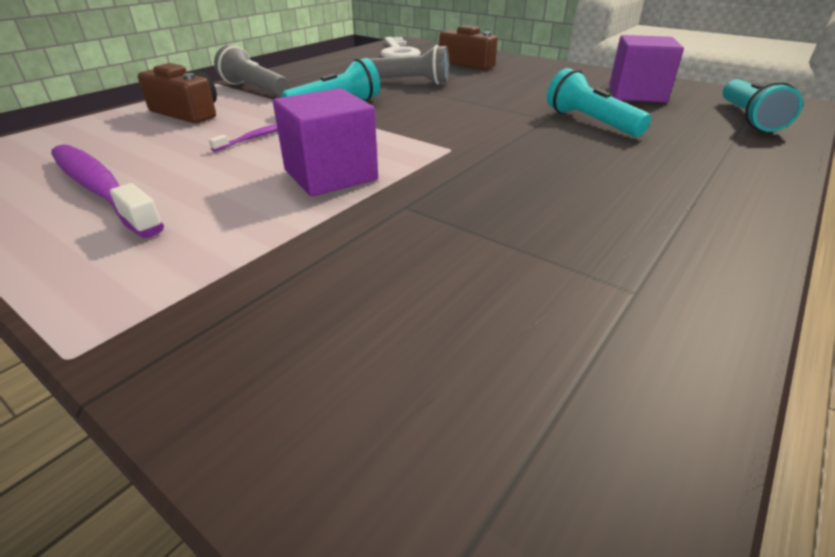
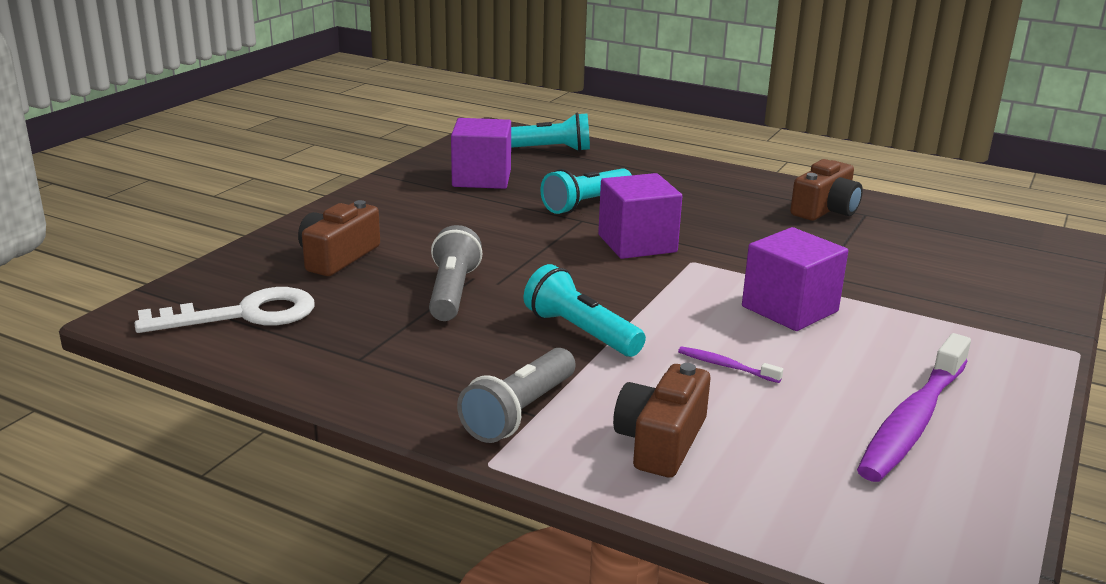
camera: 100 degrees left, 10 degrees down
(493, 132) = (637, 243): none -> purple cube
(637, 254) = (825, 210): none -> brown camera

